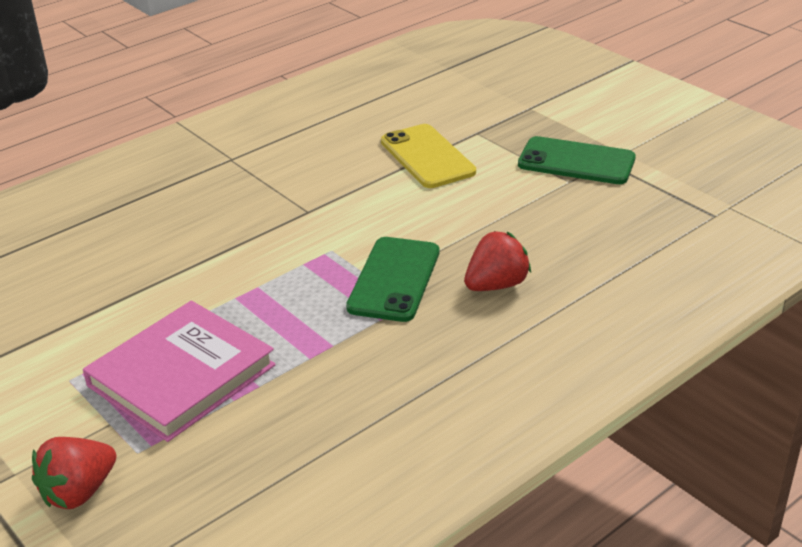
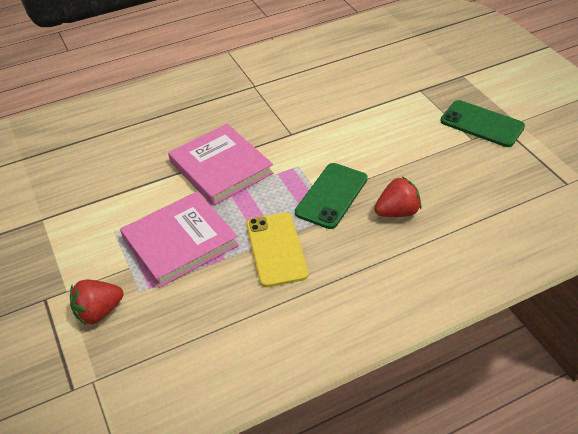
camera: 15 degrees right, 10 degrees up
(214, 269) = (221, 167): none -> pink book
(427, 157) = (381, 104): yellow phone -> yellow phone (276, 249)

